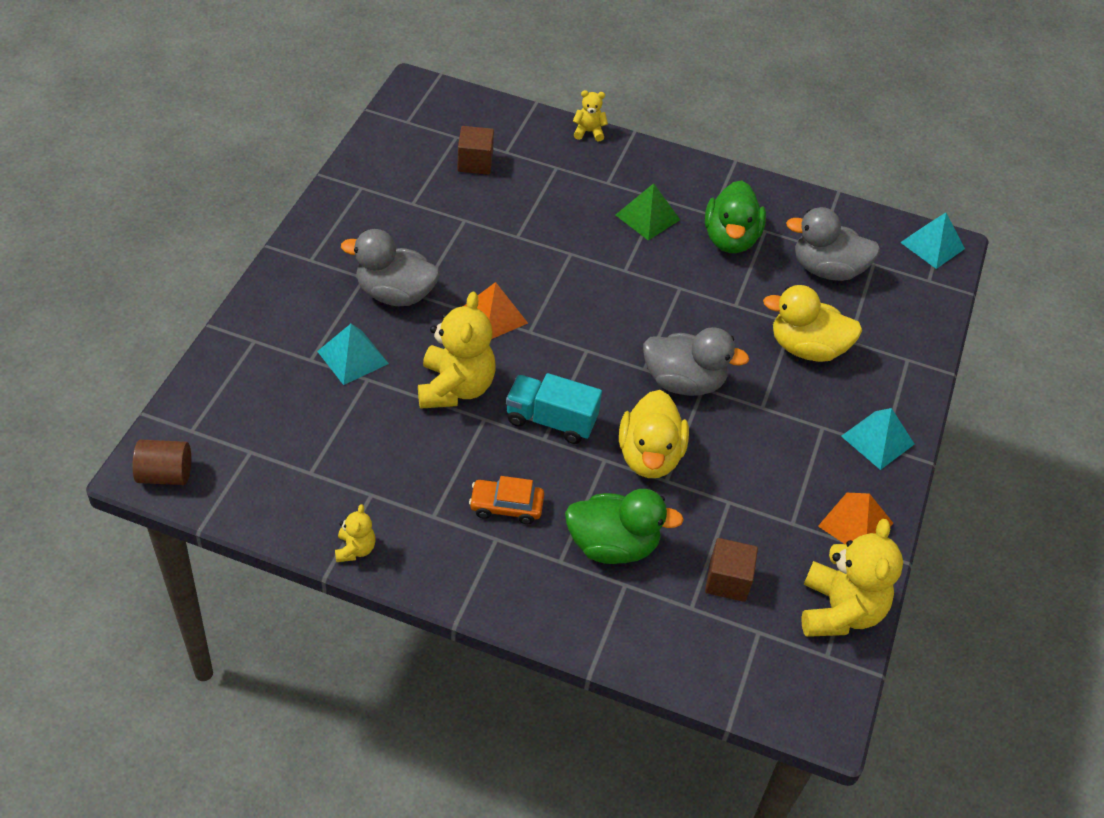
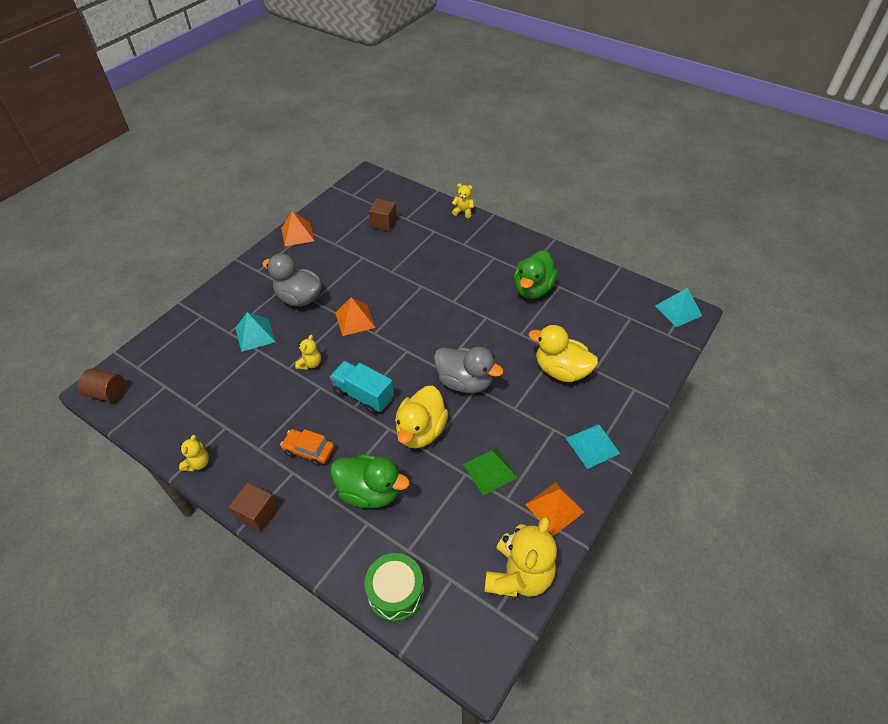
camera: 20 degrees right, 0 degrees up
(347, 194) = (297, 234): none -> orange pyramid
(455, 388) = (310, 364): yellow teddy bear -> yellow teddy bear, size x0.48
(647, 217) = (481, 269): green pyramid -> green pyramid (490, 471)
(696, 659) = (396, 592): none -> green drum
(727, 580) = (442, 534): brown cube -> brown cube (257, 514)
(827, 269) = (594, 318): grey duck -> none

